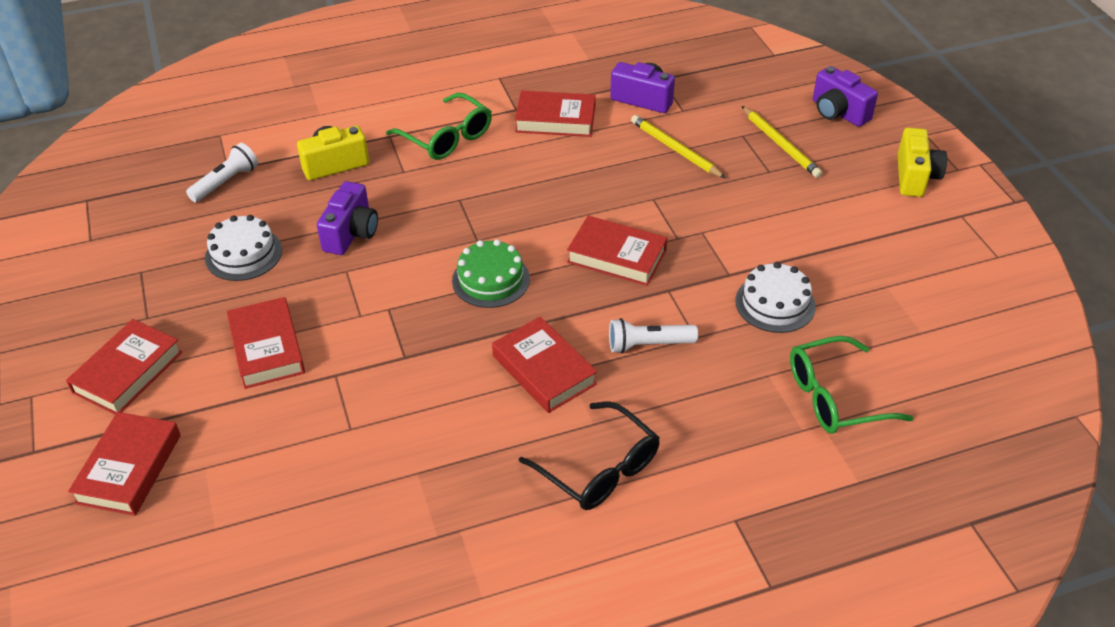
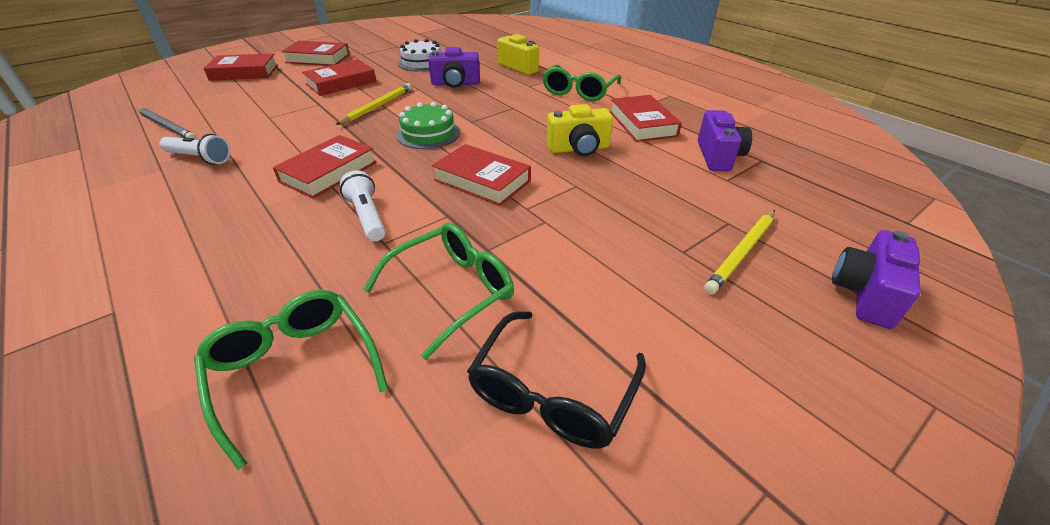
camera: 70 degrees right, 5 degrees down
(226, 182) = (482, 47): white flashlight -> white flashlight (200, 158)
(317, 545) = (167, 127): none -> grey pencil
(599, 469) = (208, 217): black glasses -> black glasses (552, 393)
(616, 256) = (482, 180): red book -> red book turned 60 degrees counterclockwise
(675, 149) = (661, 185): yellow pencil -> yellow pencil (377, 106)
(775, 303) = (452, 291): white cake -> green glasses
(915, 177) = (809, 404): yellow camera -> yellow camera (579, 149)

